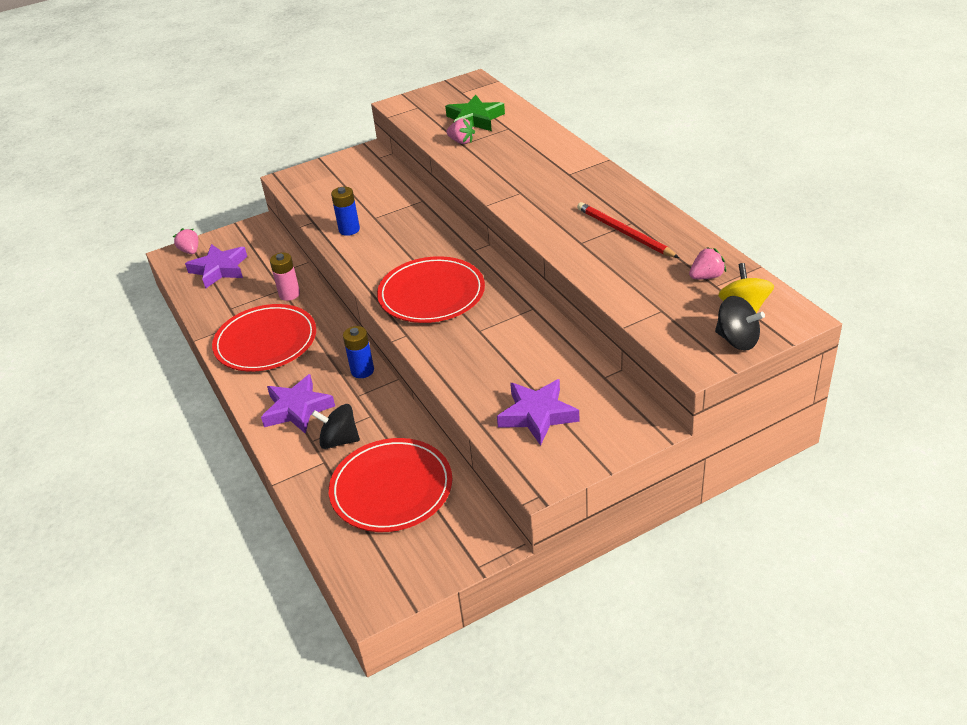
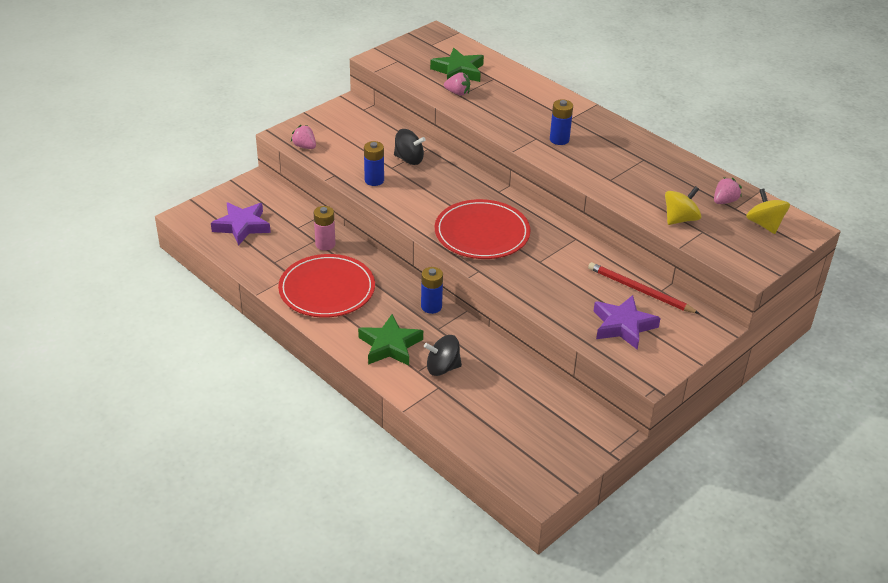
camera: 20 degrees left, 0 degrees up
(190, 251) = (201, 210): pink strawberry -> pink strawberry (304, 146)
(297, 409) = (390, 345): purple star -> green star
(391, 488) = (508, 401): red plate -> none
(545, 195) = (559, 139): none -> blue battery
(624, 232) = (642, 168): red pencil -> red pencil (640, 290)
(640, 294) = (680, 219): none -> yellow spinning top
(737, 340) = (770, 250): black spinning top -> black spinning top (409, 159)

